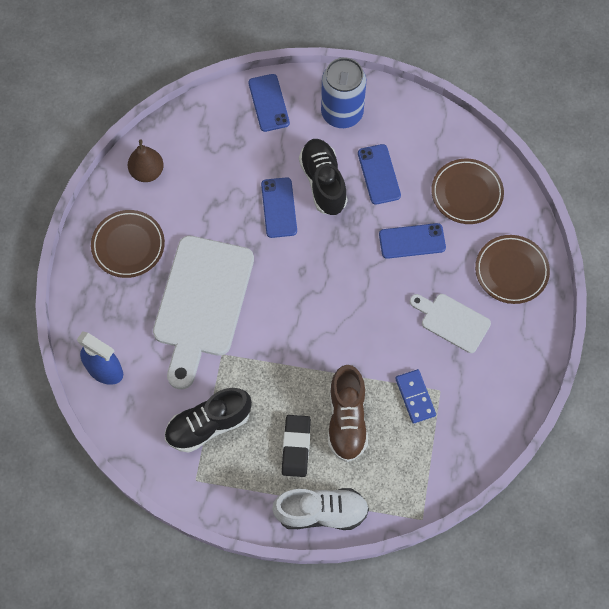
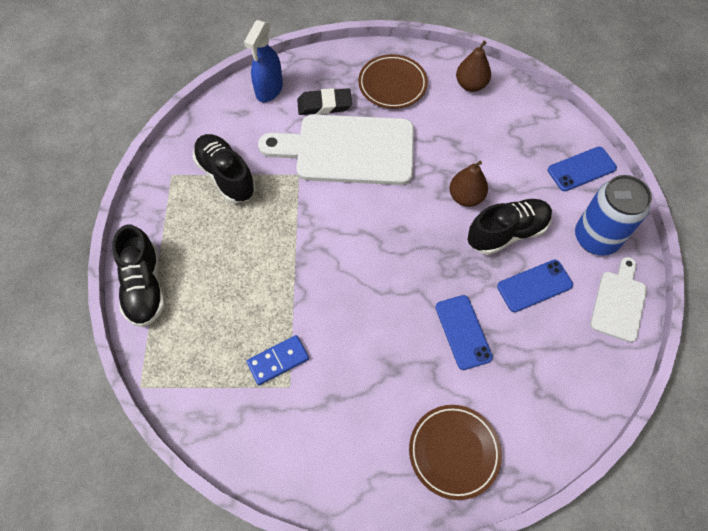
camera: 80 degrees right, 5 degrees down
(279, 207) = (466, 197): blue phone -> brown pear
(296, 447) = (211, 253): black eraser -> black eraser (324, 105)
(321, 512) = (144, 286): white shoe -> black shoe
(347, 419) = (244, 295): brown shoe -> none
(452, 321) = (374, 389): white cutting board -> white cutting board (619, 302)
(466, 193) = (541, 385): brown plate -> none

